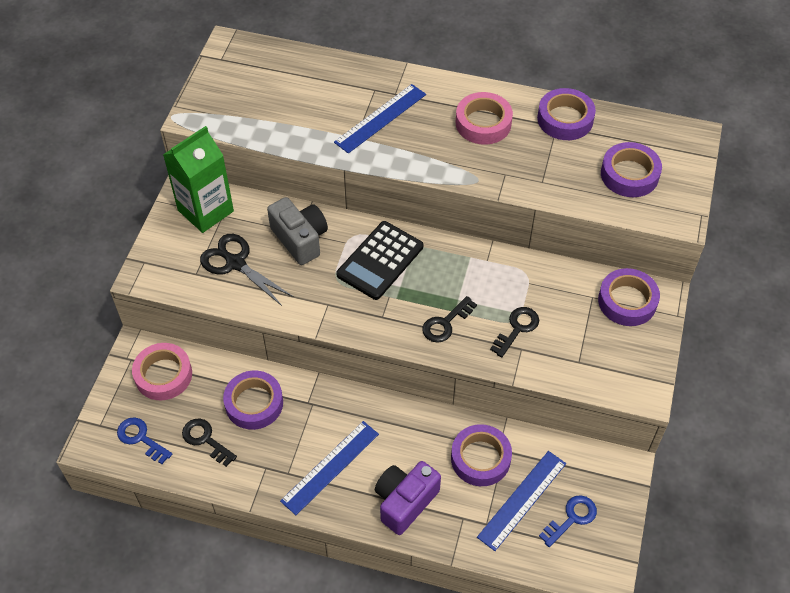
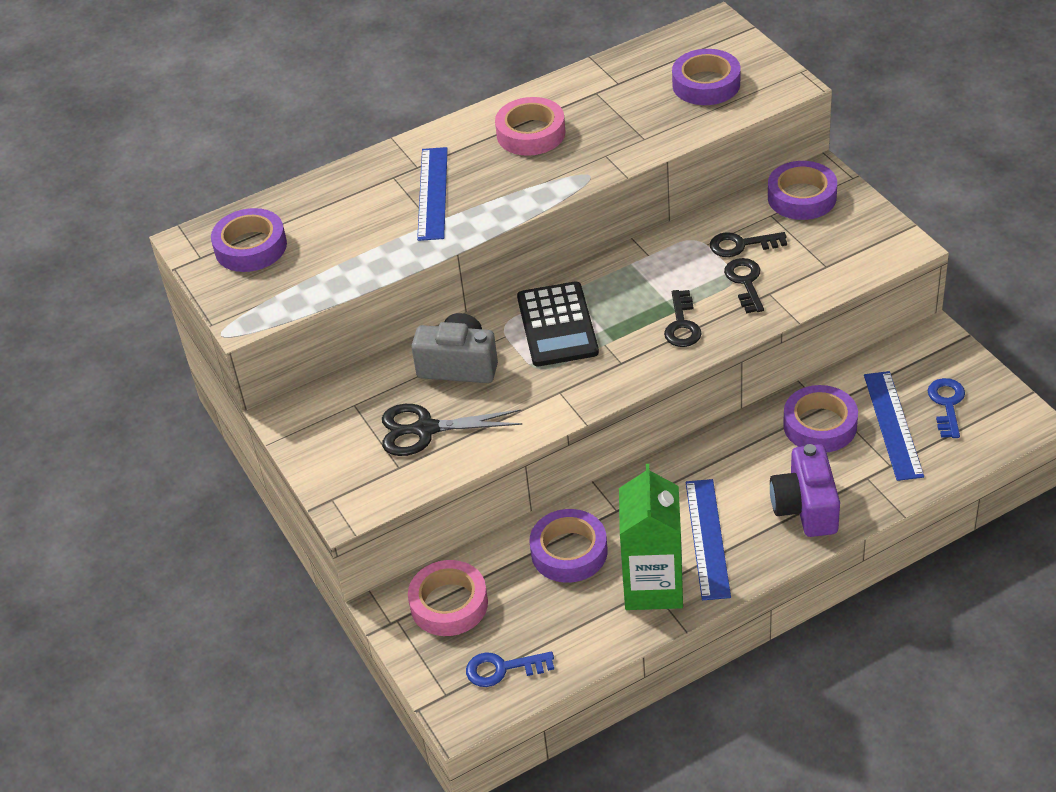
camera: 40 degrees left, 10 degrees down
(205, 211) = (331, 414): green carton -> green carton (653, 586)
(205, 440) = (566, 616): black key -> black key (741, 245)
(565, 119) = (596, 83): purple tape -> purple tape (250, 247)

